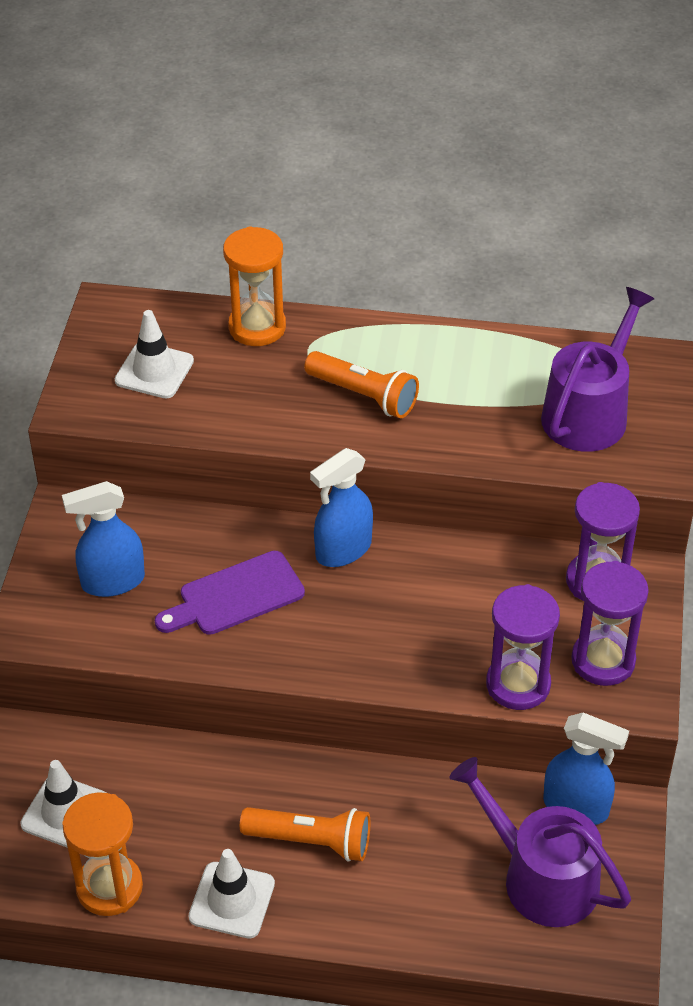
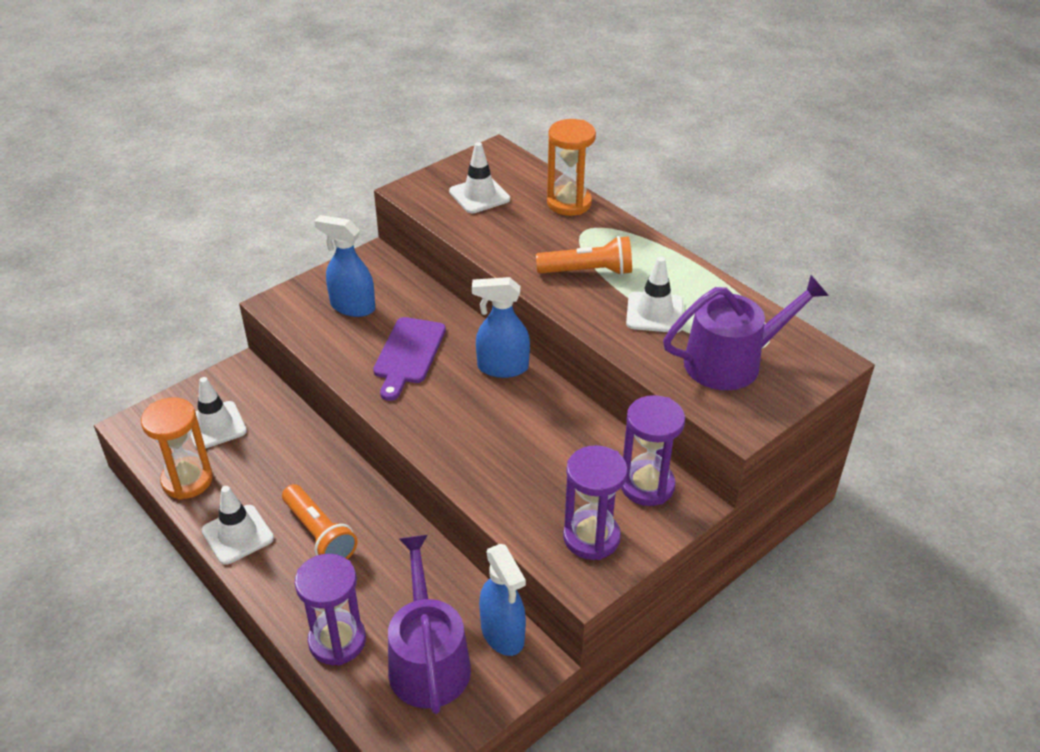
camera: 40 degrees right, 5 degrees down
(235, 596) = (408, 354): purple cutting board -> purple cutting board turned 90 degrees counterclockwise
(363, 395) = (587, 271): orange flashlight -> orange flashlight turned 75 degrees counterclockwise
(472, 403) = (654, 313): none -> white traffic cone
(518, 684) = (515, 513): purple hourglass -> purple hourglass (337, 641)

